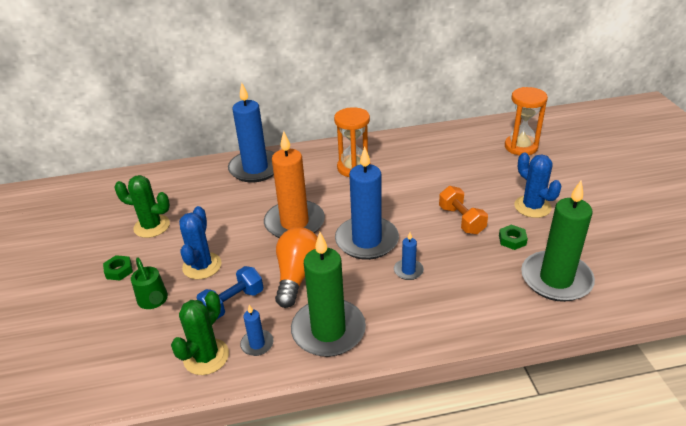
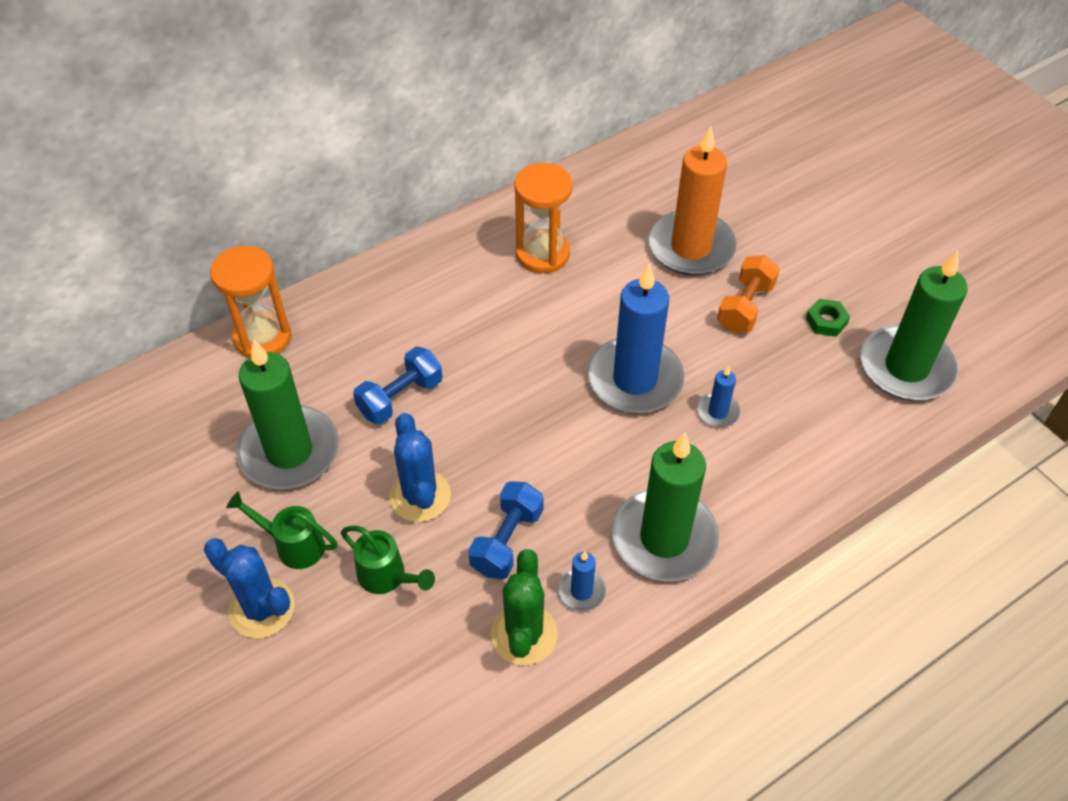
camera: 25 degrees left, 15 degrees up
(119, 270) = (293, 545): green nut -> green watering can
(152, 226) = (289, 451): green cactus -> green candle
(227, 216) = (400, 397): none -> blue dumbbell
(255, 168) = (387, 295): blue candle -> none
(294, 223) = (512, 380): orange candle -> orange candle (691, 247)
(297, 276) = (571, 467): orange light bulb -> none
(461, 220) = (745, 307): orange dumbbell -> orange dumbbell turned 75 degrees clockwise
(521, 147) = (763, 153): orange hourglass -> orange hourglass (262, 337)
(532, 207) = (827, 258): blue cactus -> blue cactus (261, 608)

